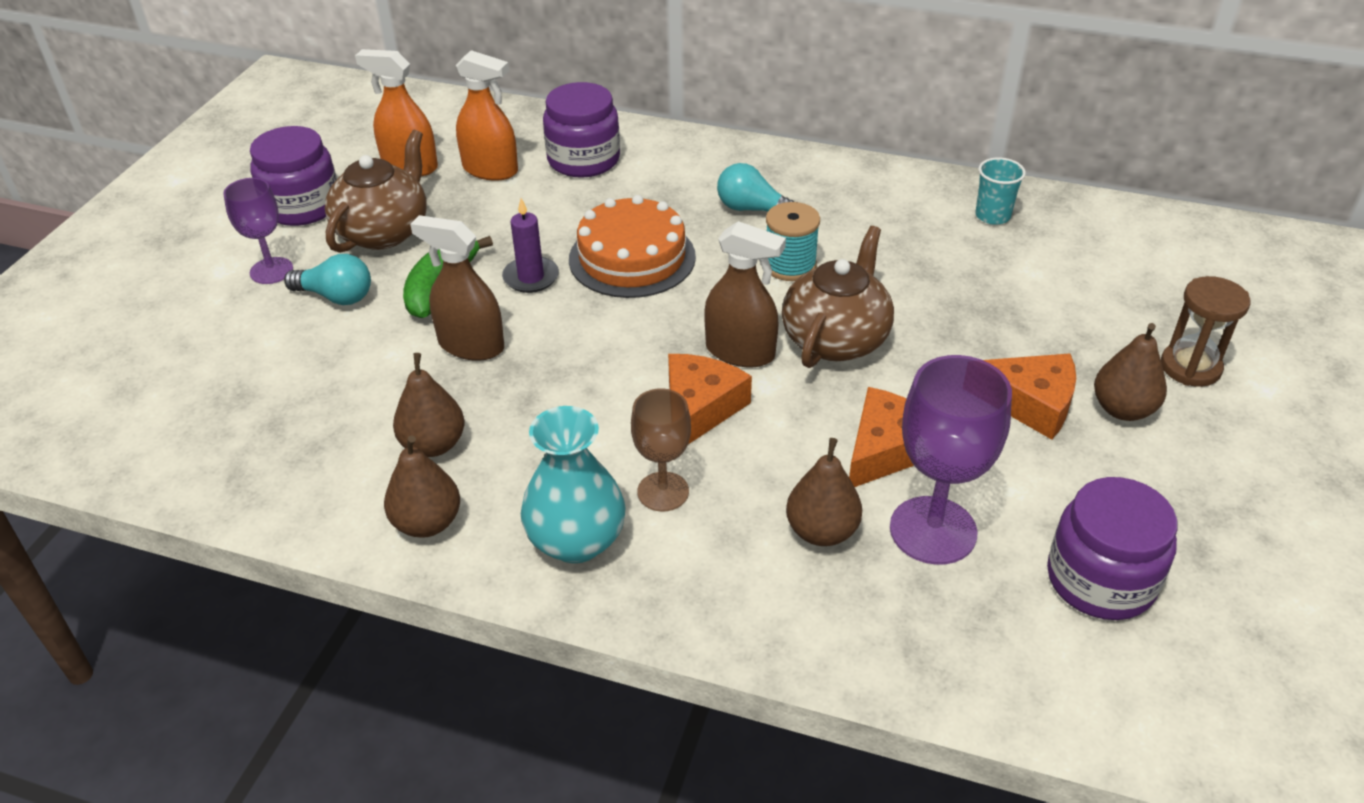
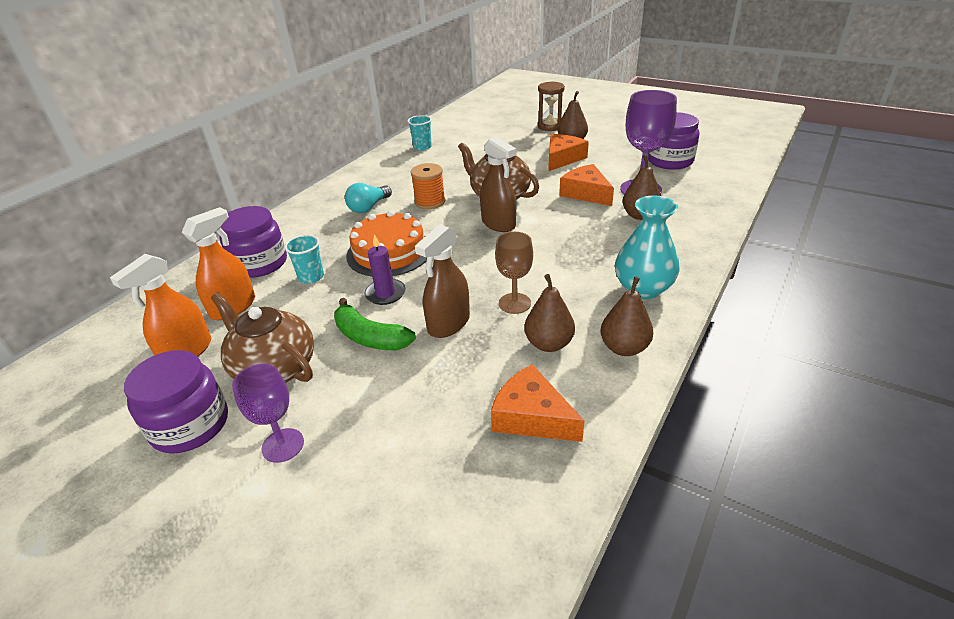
camera: 75 degrees left, 5 degrees down
(336, 296) = (350, 398): turquoise light bulb -> none
(560, 207) = (311, 277): none -> turquoise cup
(663, 491) = (606, 257): brown goblet -> brown goblet (514, 303)
(699, 409) = (542, 240): orange cheese -> orange cheese (531, 417)
(740, 352) = (498, 224): brown spray bottle -> brown spray bottle turned 105 degrees clockwise
(790, 265) = (430, 202): turquoise spool -> orange spool

